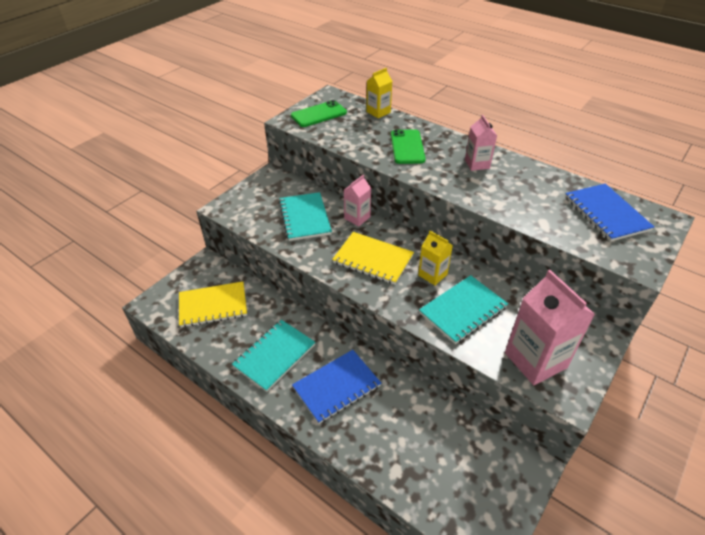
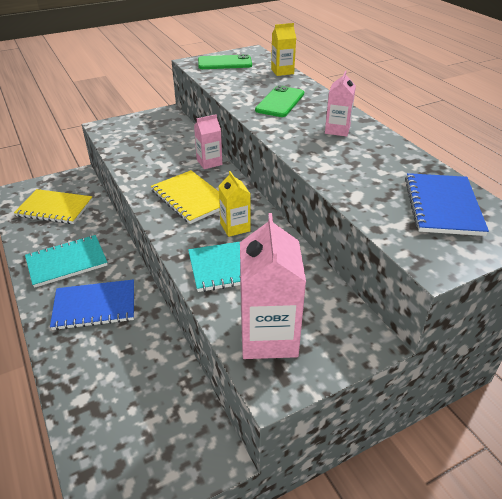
camera: 25 degrees right, 5 degrees down
(304, 218) = (162, 150): turquoise notebook -> none

